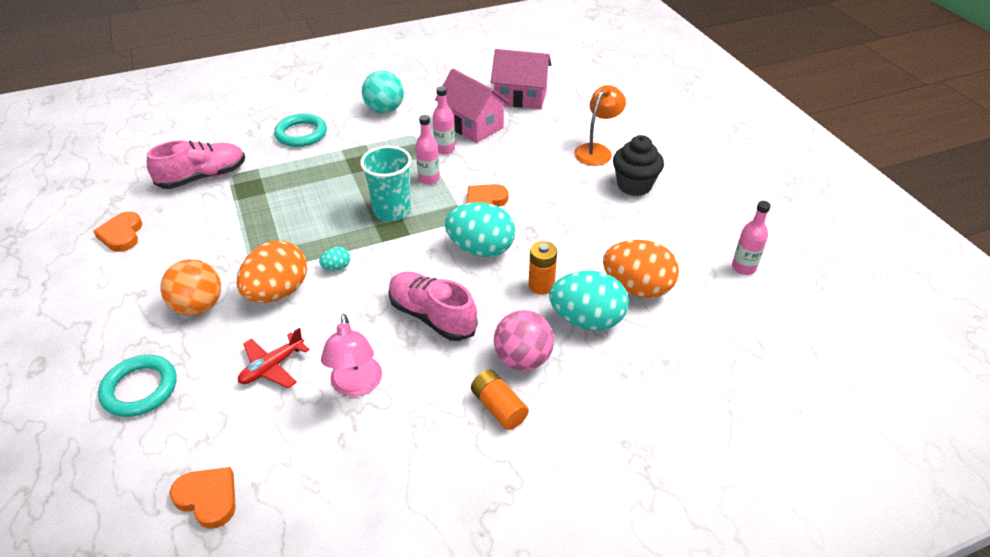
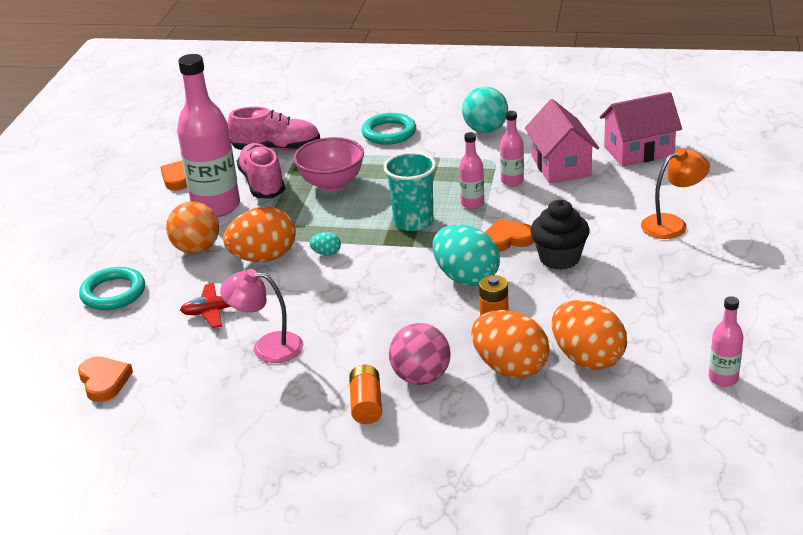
camera: 35 degrees right, 10 degrees down
(185, 255) = (216, 207): none -> pink bottle
(286, 197) = (332, 184): none -> pink bowl
(356, 385) = (267, 347): pink lamp -> pink lamp turned 75 degrees clockwise
(432, 316) = (373, 317): pink shoe -> pink shoe (262, 183)
(520, 97) = (638, 151): pink house -> pink house turned 60 degrees counterclockwise
(587, 320) = (510, 368): turquoise egg -> orange egg
(634, 185) = (680, 268): black cupcake -> black cupcake (559, 258)

